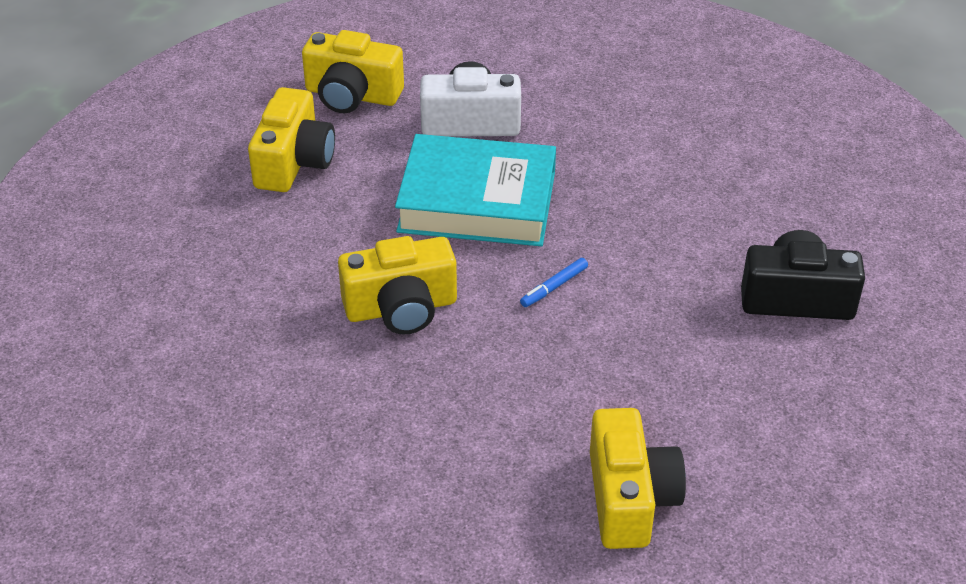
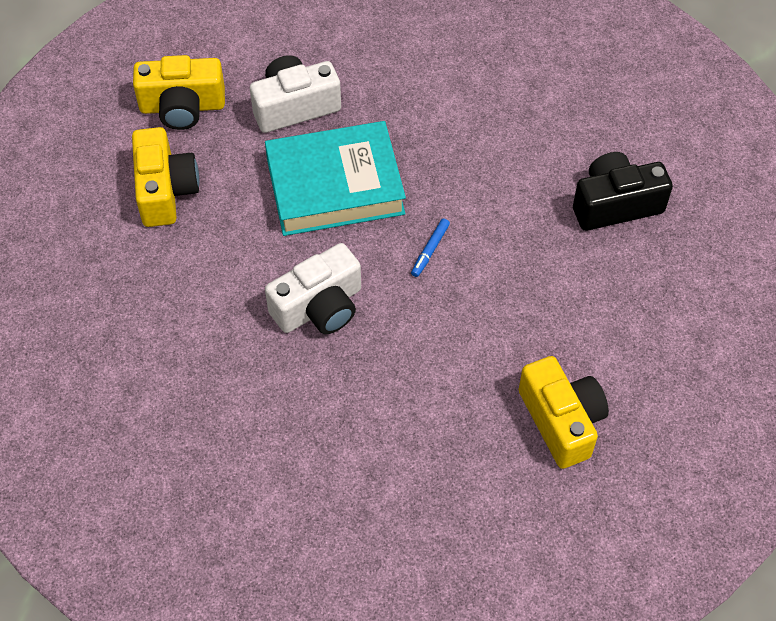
camera: 20 degrees left, 15 degrees up
(401, 308) = (319, 307): yellow camera -> white camera

